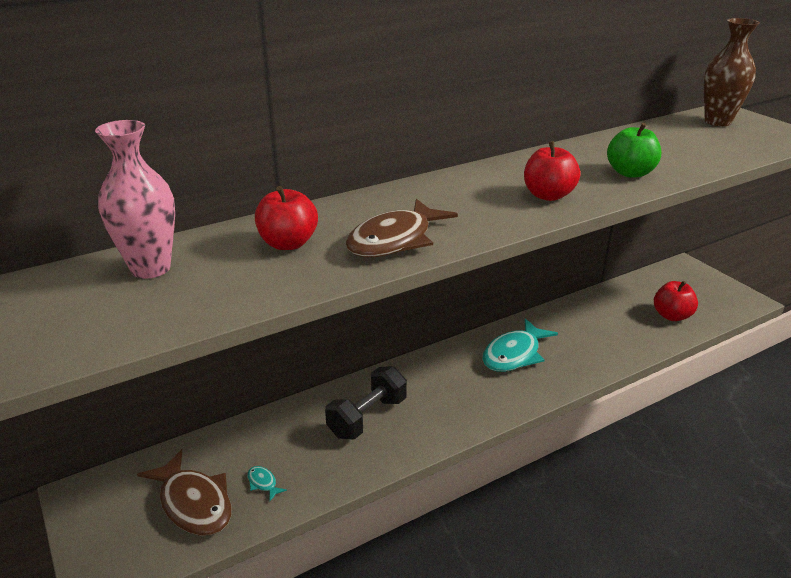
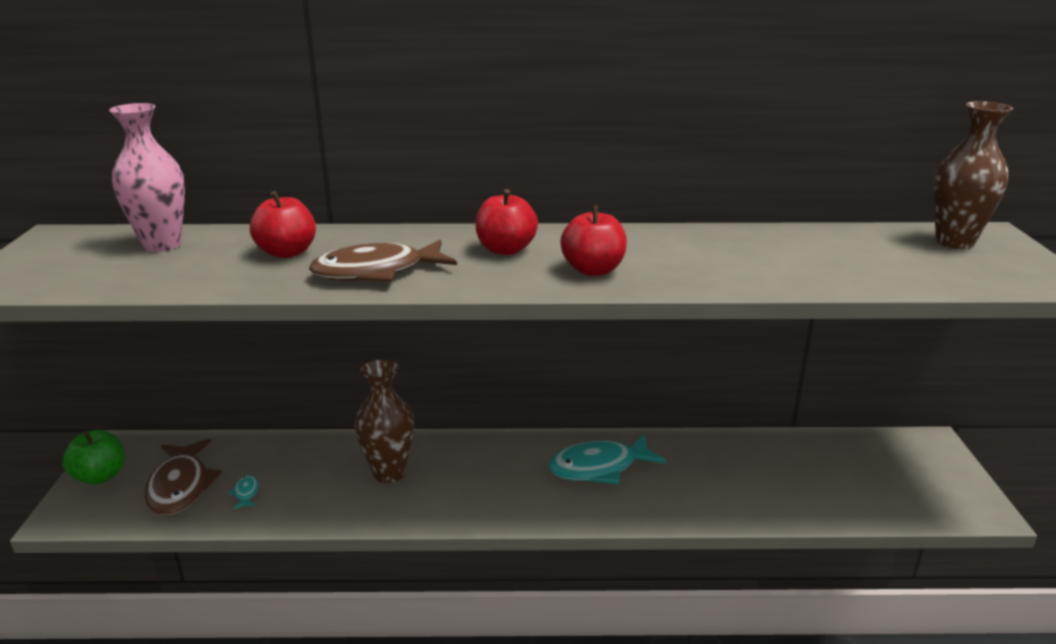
camera: 30 degrees right, 5 degrees down
(367, 417) = (389, 473): black dumbbell -> brown vase
(630, 173) = (729, 270): green apple -> green apple (100, 476)
(671, 316) = (844, 492): red apple -> red apple (506, 249)

